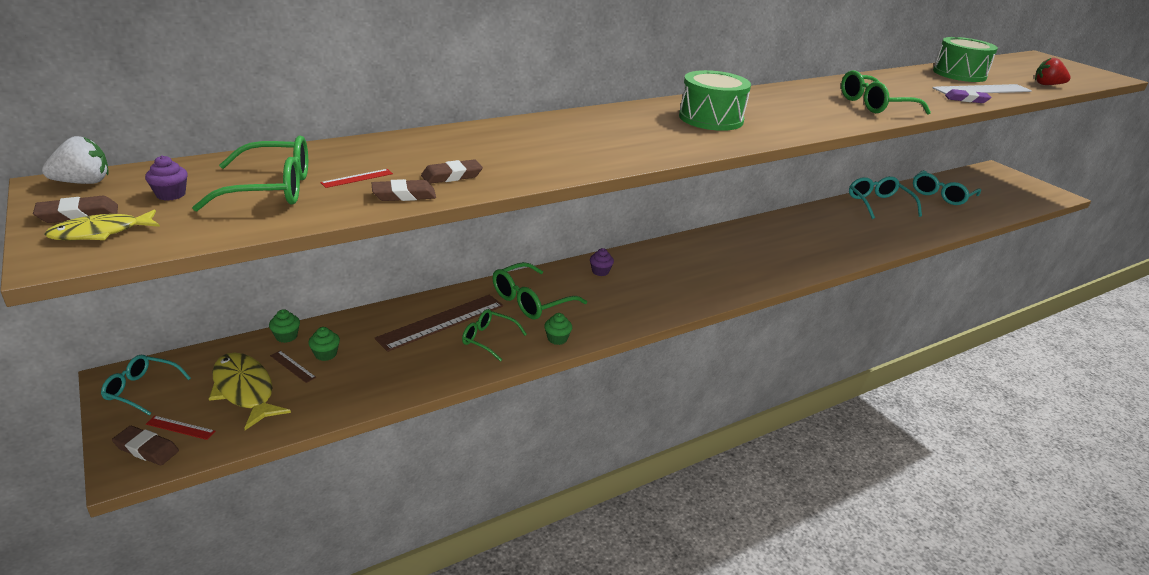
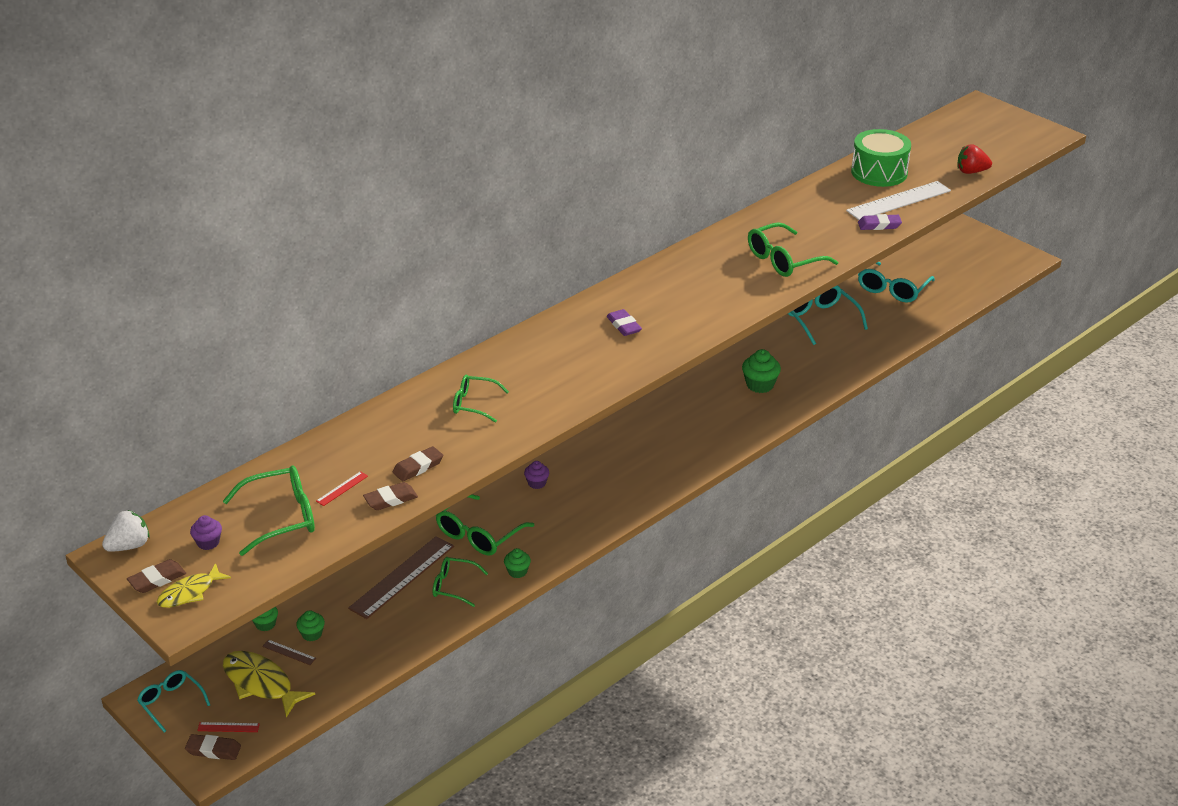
camera: 10 degrees left, 5 degrees up
(141, 389) = (171, 702): turquoise glasses -> turquoise glasses turned 45 degrees clockwise
(538, 143) = (474, 404): none -> green glasses
(711, 118) = (623, 326): green drum -> purple eraser
(822, 237) = (760, 385): none -> green cupcake

